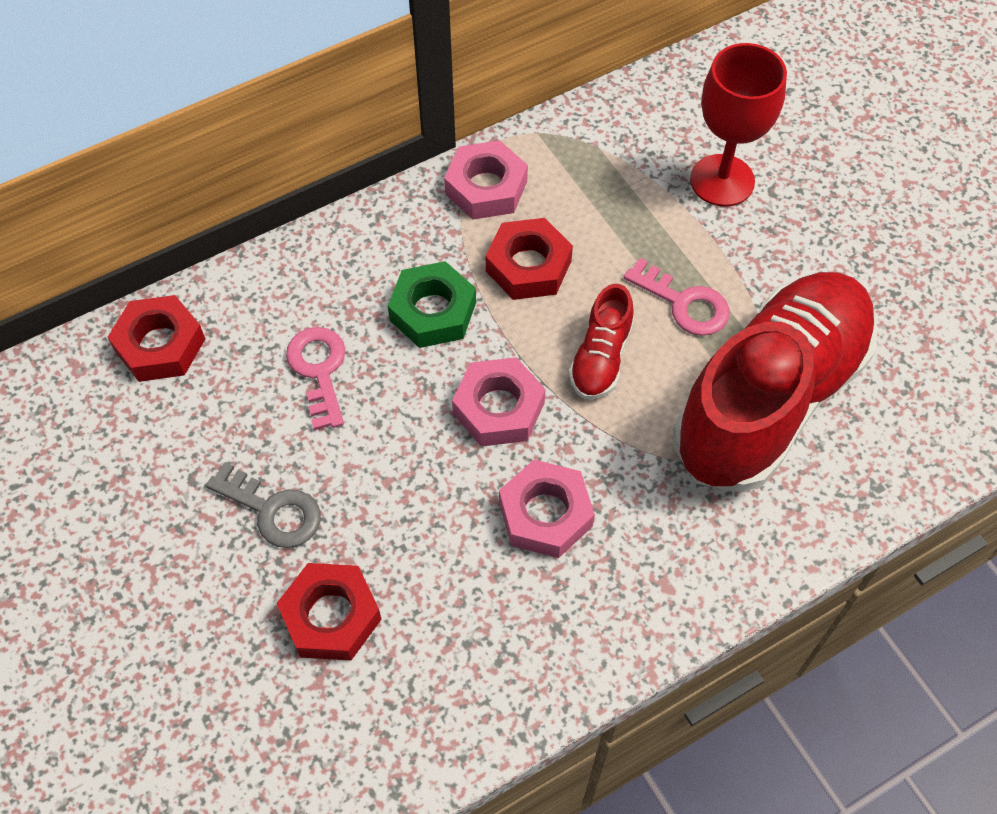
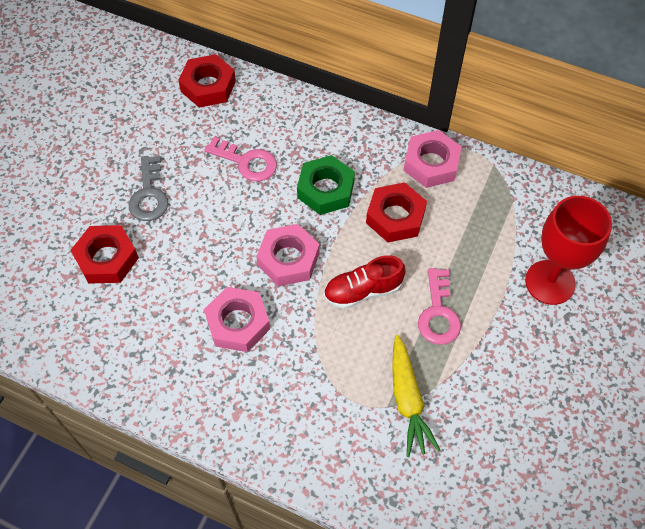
camera: 55 degrees right, 0 degrees up
(319, 370) = (246, 162): pink key -> pink key turned 75 degrees clockwise
(769, 399) = (408, 400): red shoe -> yellow carrot

